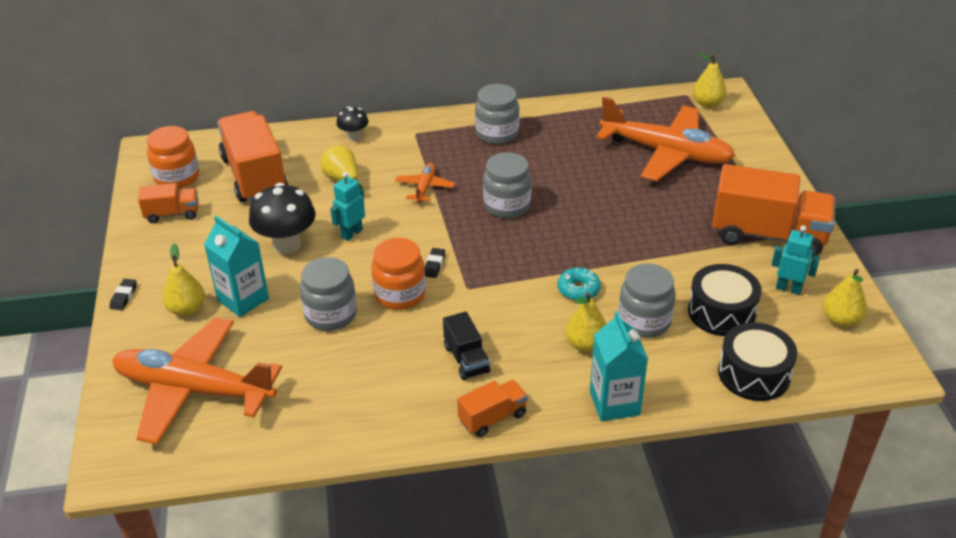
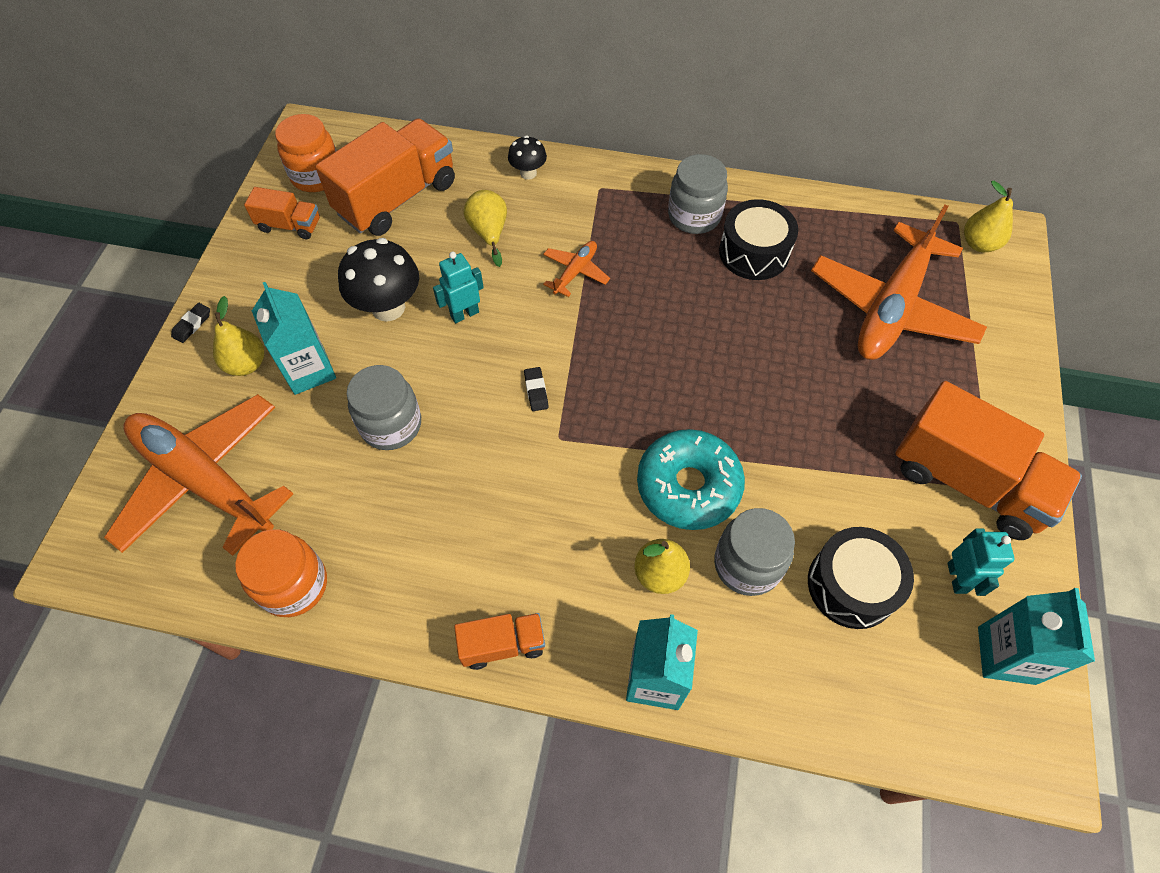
camera: 20 degrees right, 20 degrees up
(254, 176) = (397, 198): orange truck -> orange truck turned 45 degrees clockwise
(400, 294) = (479, 422): orange jar -> orange jar (294, 585)
(434, 265) = (536, 391): black eraser -> black eraser turned 45 degrees counterclockwise
(466, 359) = (511, 545): black truck -> none
(507, 205) = (658, 329): grey jar -> none
(578, 289) = (688, 486): turquoise donut -> turquoise donut, size x1.93
(666, 153) = (891, 307): orange plane -> orange plane turned 75 degrees clockwise
(754, 374) = (850, 700): black drum -> black drum (754, 252)
(788, 288) = (957, 578): turquoise robot -> turquoise robot turned 45 degrees clockwise
(841, 320) = (1006, 655): yellow pear -> turquoise carton

